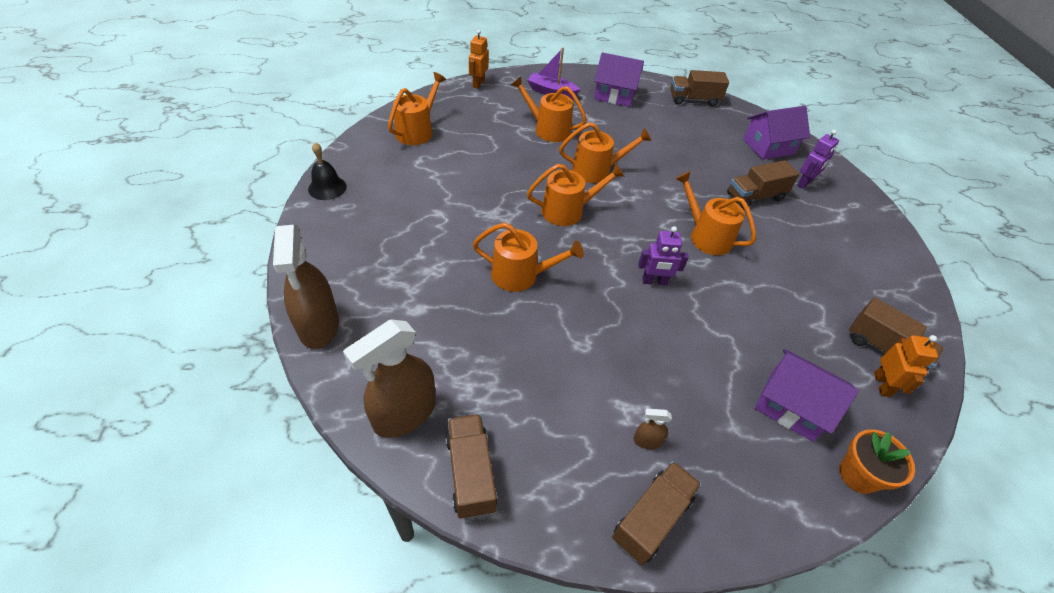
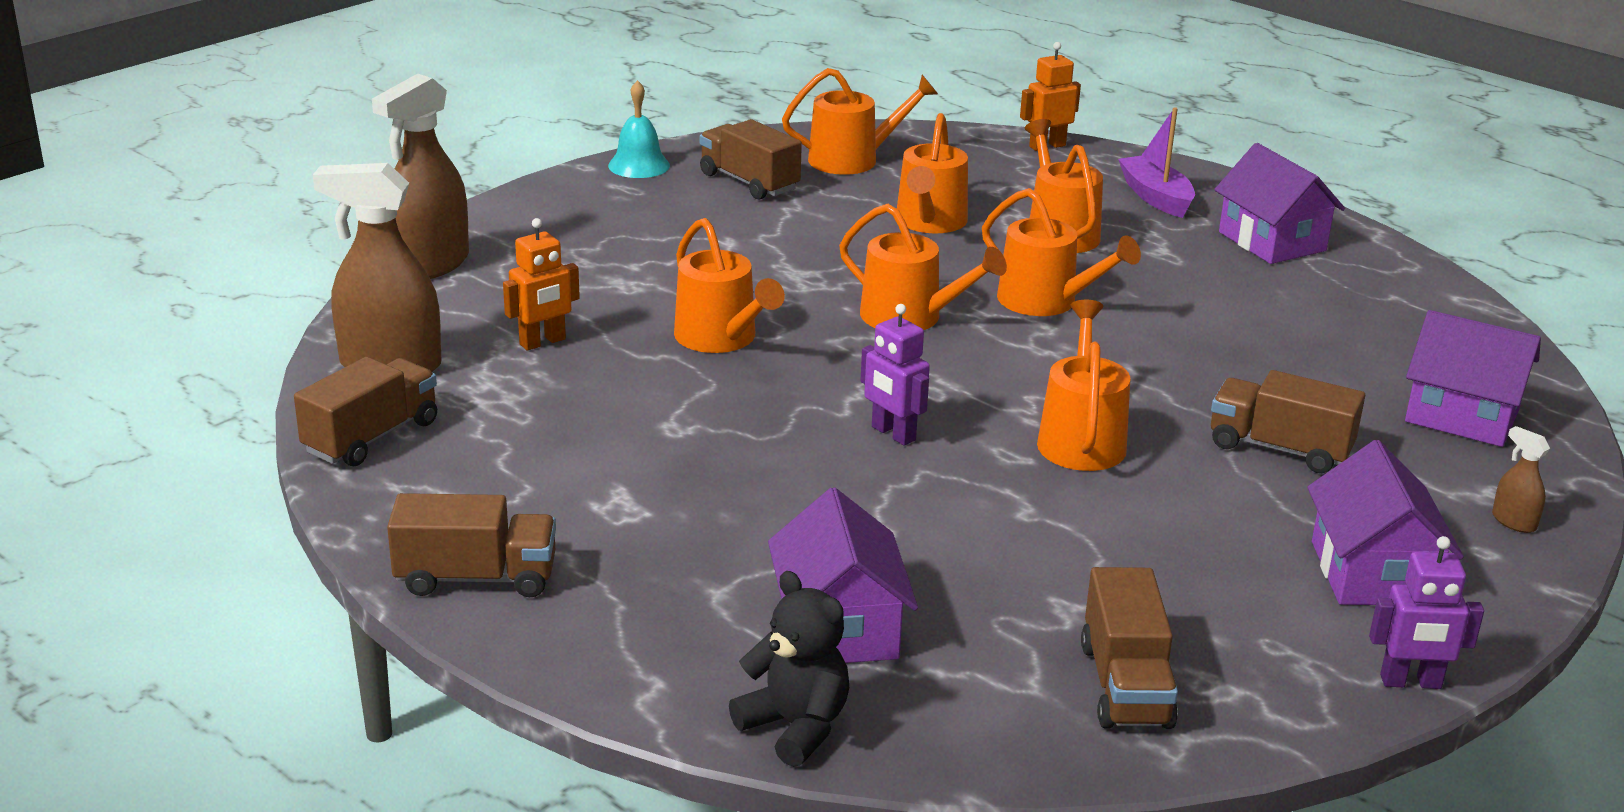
camera: 50 degrees right, 20 degrees down
(327, 188) = (639, 165): black bell -> turquoise bell
(498, 151) = (929, 222): none -> orange watering can
(647, 441) = (590, 532): brown spray bottle -> brown spray bottle (1513, 522)
(694, 100) = (1432, 305): brown truck -> brown truck (749, 182)
(805, 183) = (1432, 483): purple robot -> purple robot (1410, 682)
(850, 237) = (1371, 573): none -> purple house
(858, 475) = (795, 727): orange flower pot -> black teddy bear
(882, 384) = (1033, 704): orange robot -> orange robot (543, 342)

